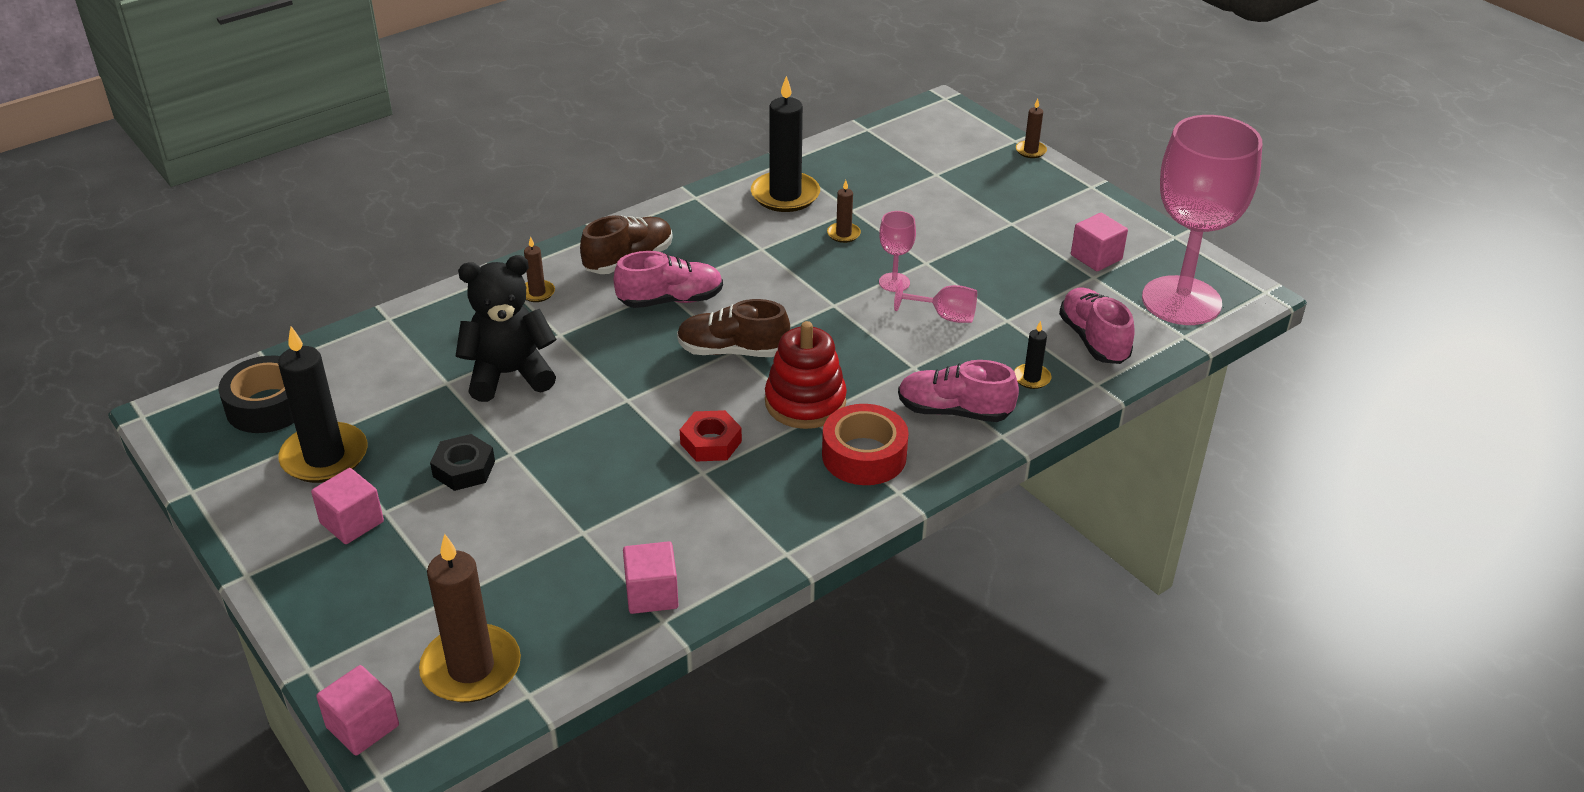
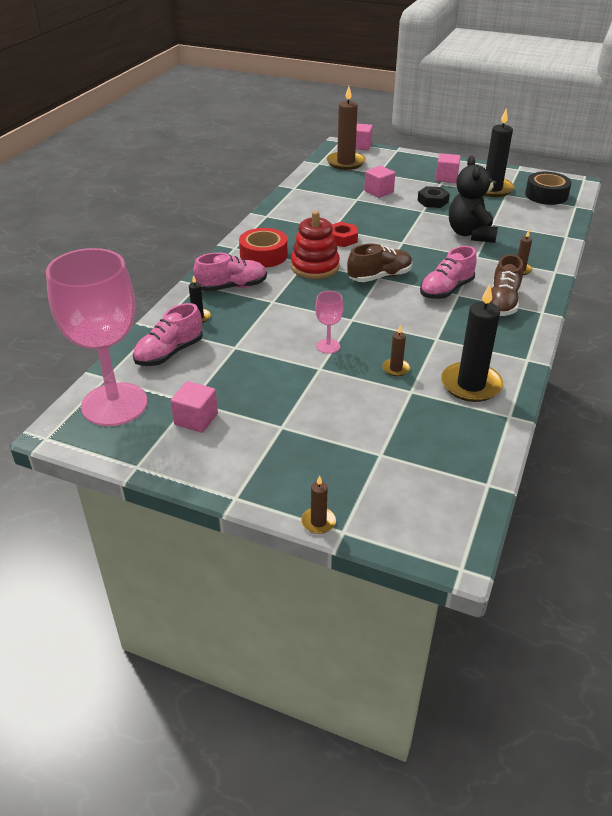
camera: 150 degrees right, 0 degrees up
(509, 374) = (470, 234): black teddy bear -> black teddy bear turned 135 degrees clockwise
(651, 594) = (307, 192): pink cube -> pink cube (378, 192)
(944, 316) = (277, 335): pink goblet -> none
(1093, 340) = (169, 353): pink shoe -> pink shoe turned 90 degrees clockwise

